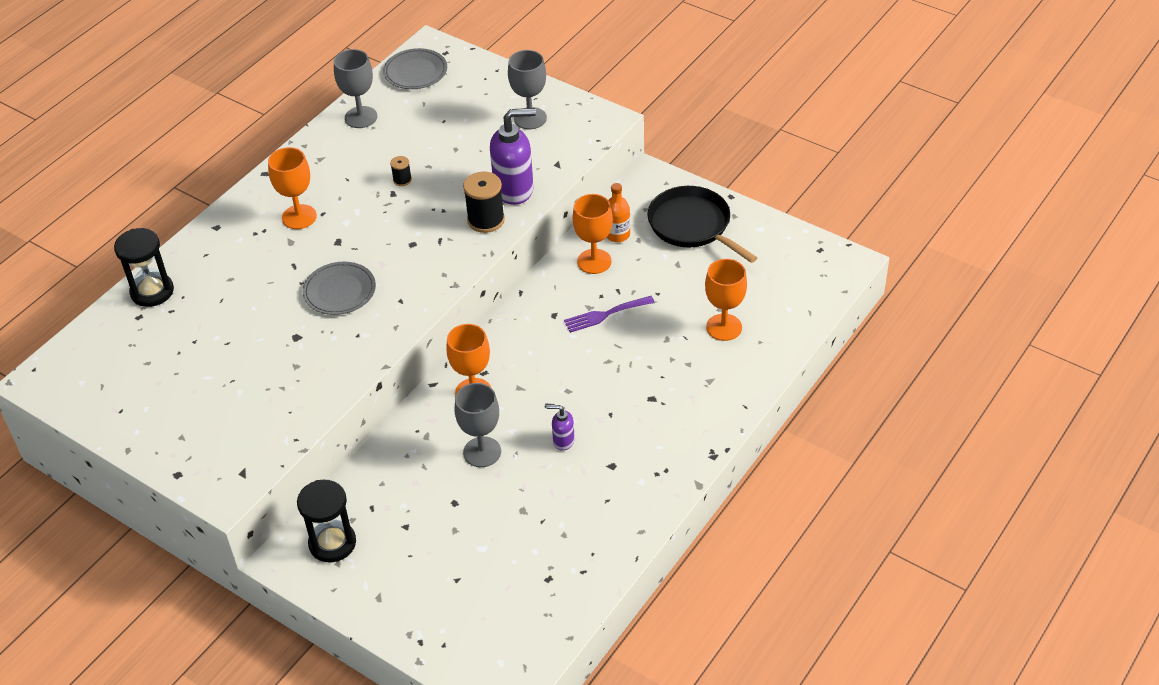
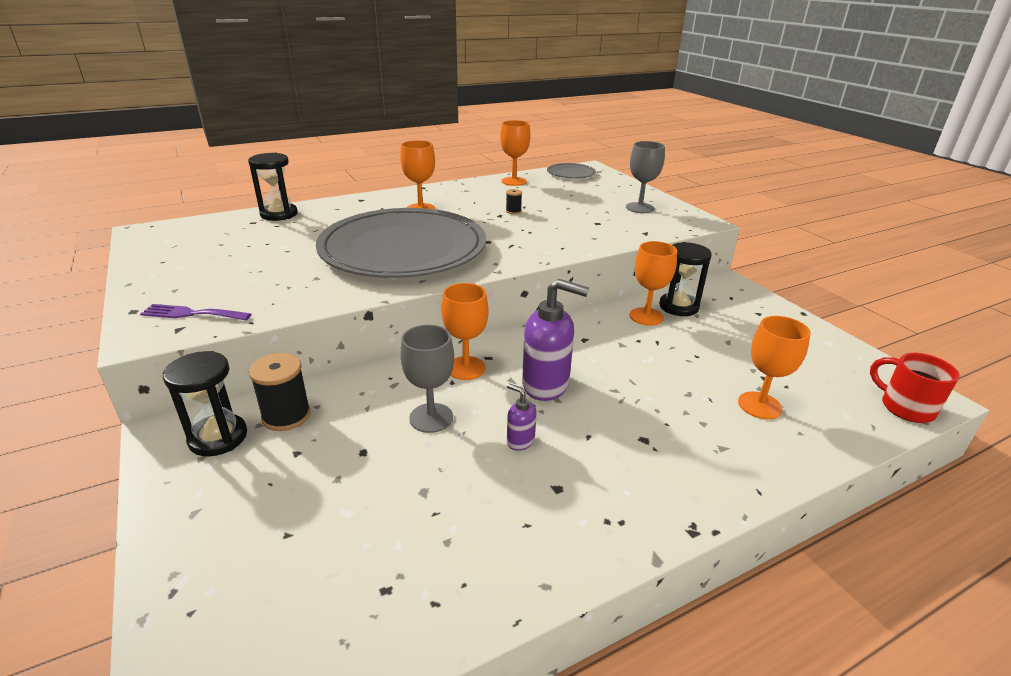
camera: 25 degrees right, 15 degrees down
(339, 291) = (403, 249): grey plate -> grey plate, size x2.46
(361, 117) = (514, 181): grey goblet -> orange goblet
(486, 220) = (559, 245): black spool -> black spool (286, 416)
(514, 189) = (598, 236): purple soap dispenser -> purple soap dispenser (546, 385)
(605, 315) = (634, 354): purple fork -> purple fork (192, 314)
(617, 235) = (678, 307): orange bottle -> black hourglass
(692, 225) = (755, 321): black pan -> none
(829, 282) = (905, 407): none -> red mug

